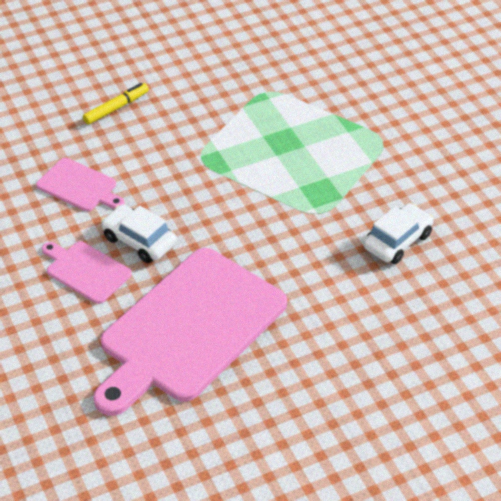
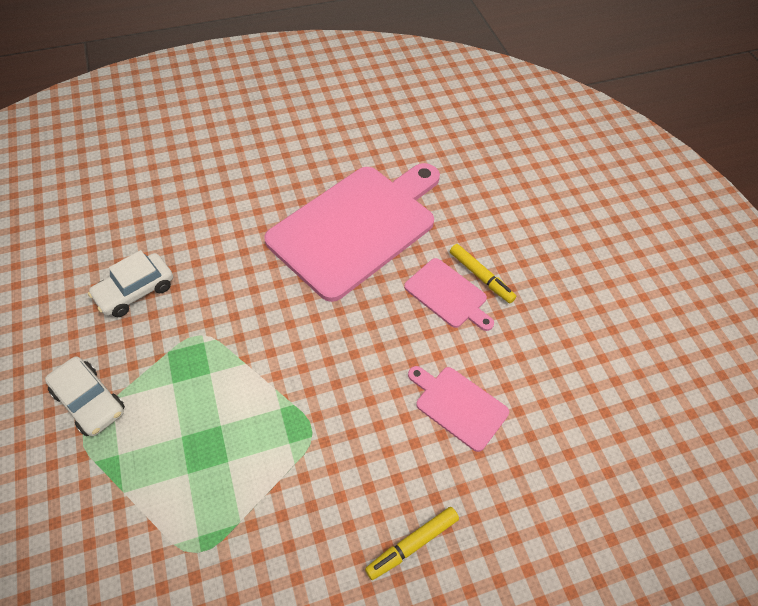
camera: 175 degrees left, 10 degrees up
(50, 292) = (481, 277): none -> yellow marker
(139, 241) = (394, 323): white car -> white car (89, 401)

